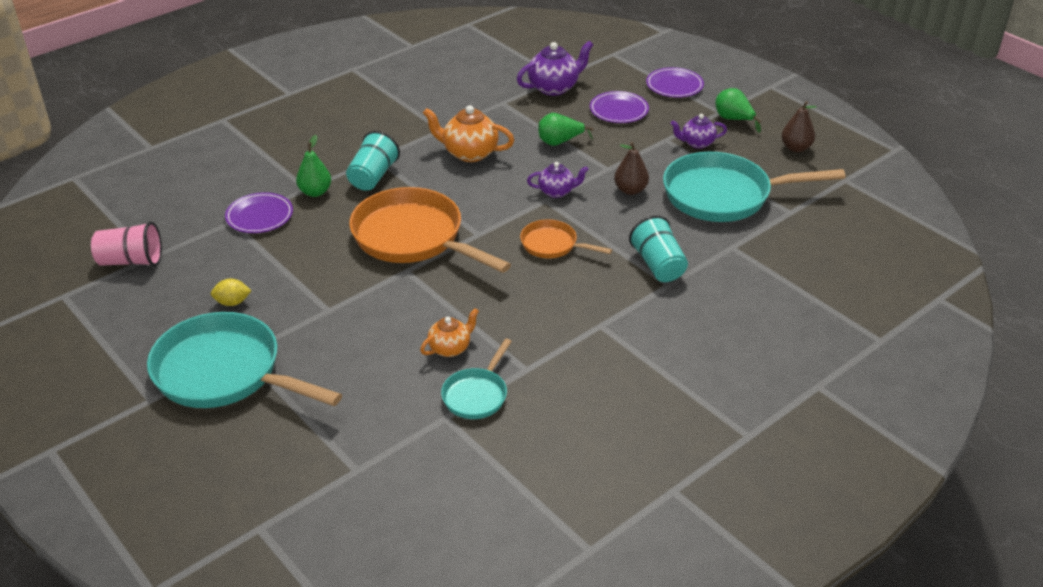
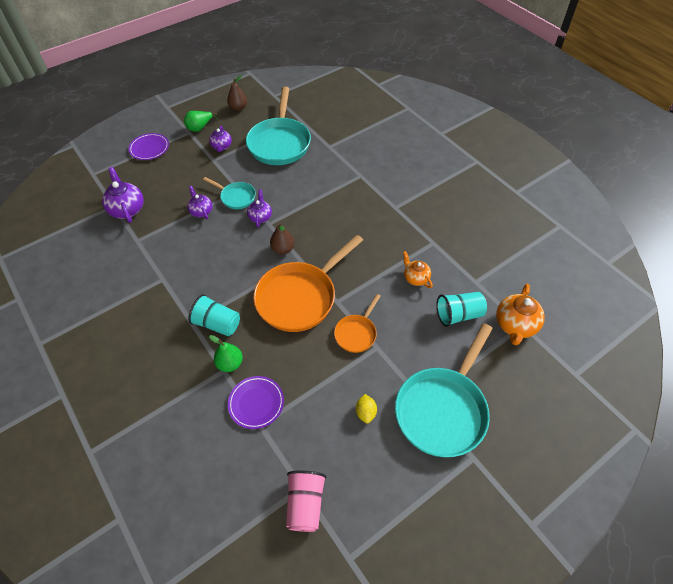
camera: 85 degrees left, 15 degrees up
(469, 153) = (201, 262): orange teapot -> orange teapot (515, 325)
(476, 395) = (456, 266): turquoise pan -> turquoise pan (236, 197)
(552, 245) = (317, 223): orange pan -> orange pan (356, 333)
(559, 142) = (201, 211): green pear -> purple teapot
(619, 110) = (171, 178): purple plate -> none
(630, 190) = (266, 182): brown pear -> brown pear (283, 249)
(658, 265) = (343, 178): turquoise cup -> turquoise cup (458, 315)

